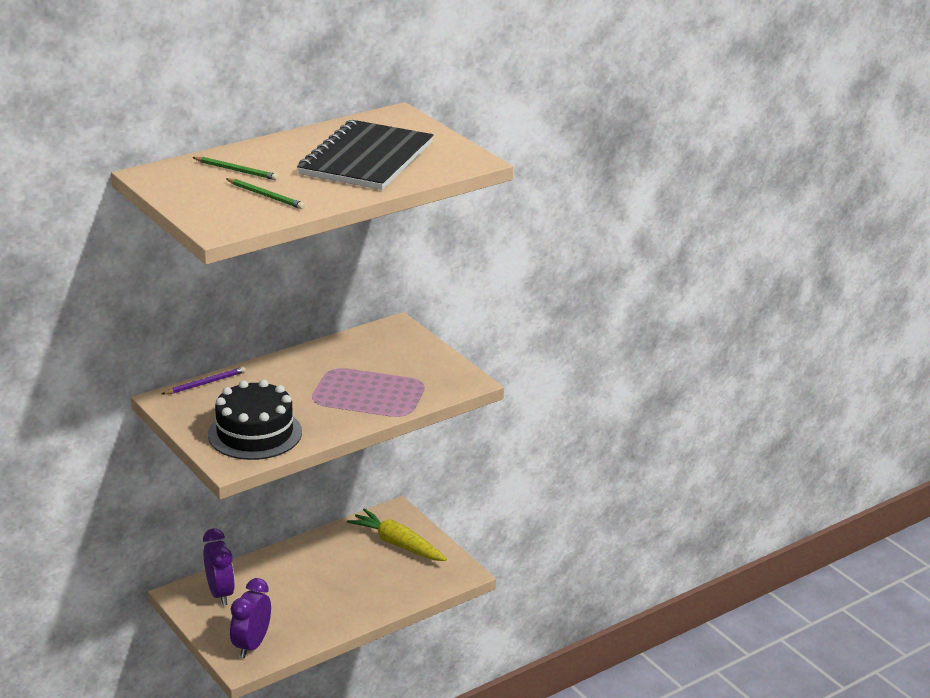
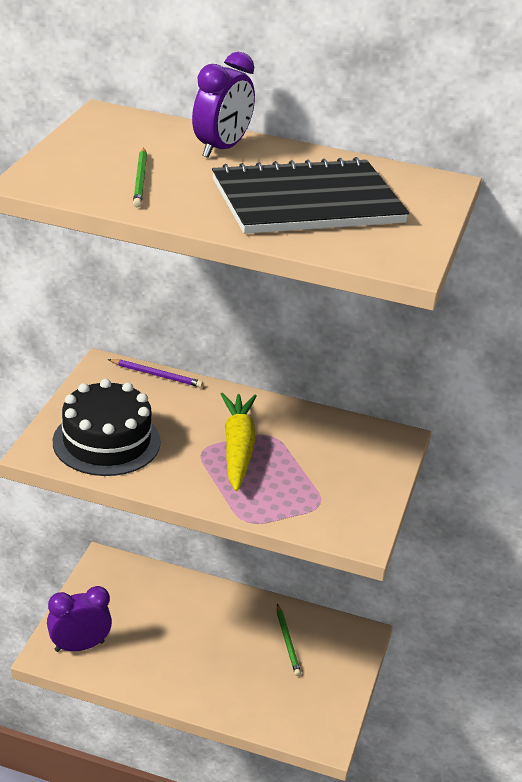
camera: 50 degrees right, 5 degrees up
(220, 593) = (129, 585): purple clock -> purple clock (221, 149)
(236, 170) = (175, 148): green pencil -> green pencil (287, 642)
(398, 544) = (317, 664): yellow carrot -> yellow carrot (237, 448)

